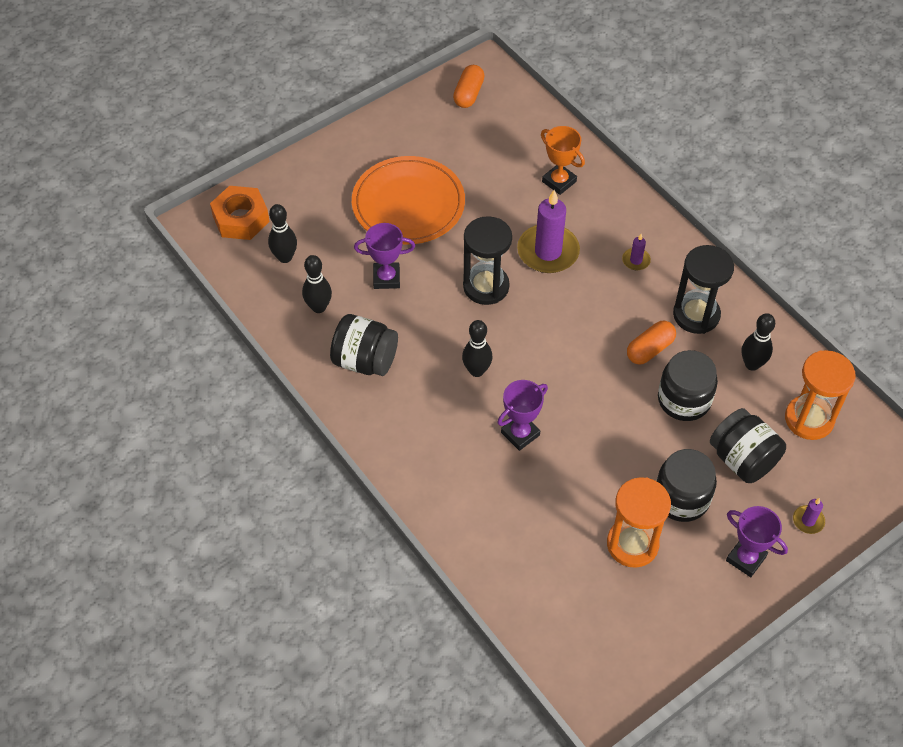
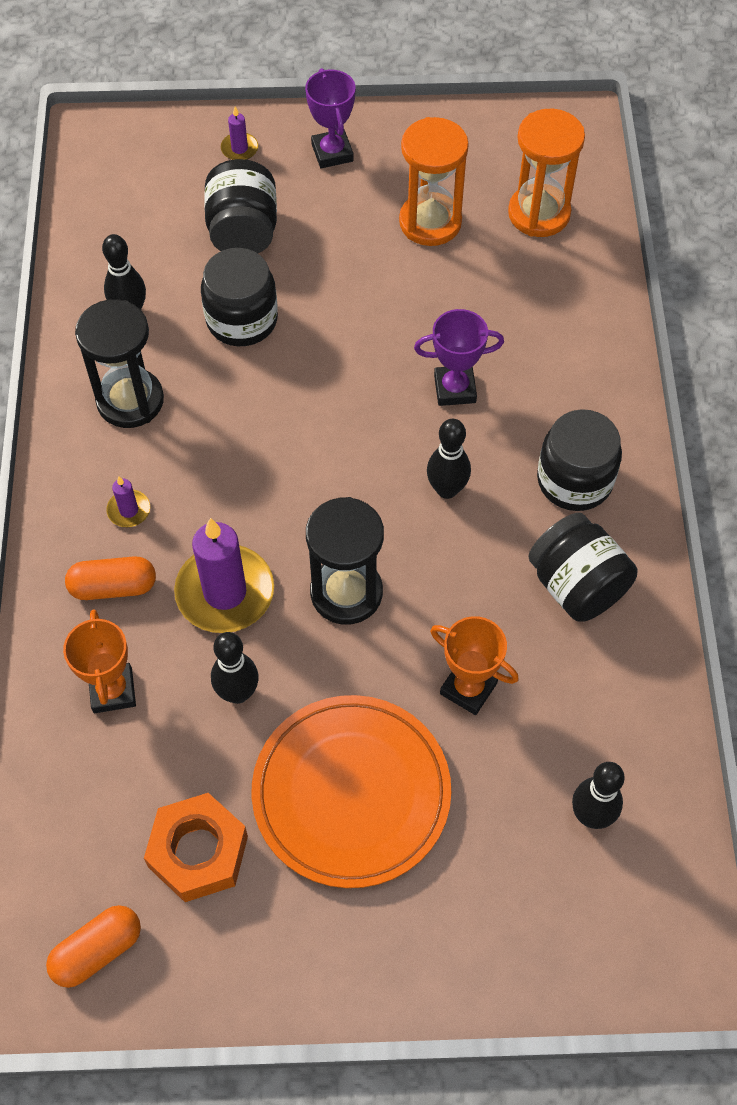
camera: 145 degrees left, 5 degrees up
(241, 219) = (619, 934): orange nut -> orange nut (198, 852)
(319, 307) = (590, 701): black bowling pin -> black bowling pin (238, 693)
(386, 278) = (468, 688): purple trophy -> orange trophy
(650, 349) = (223, 394): orange capsule -> orange capsule (113, 587)
(681, 498) = (341, 233): black jar -> black jar (574, 480)
(809, 419) = (135, 228): orange hourglass -> orange hourglass (539, 213)

